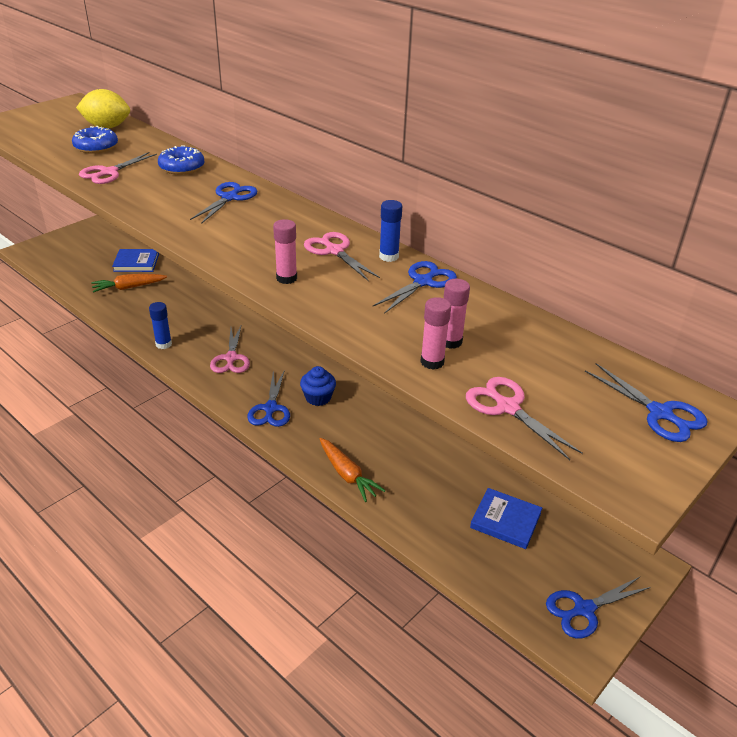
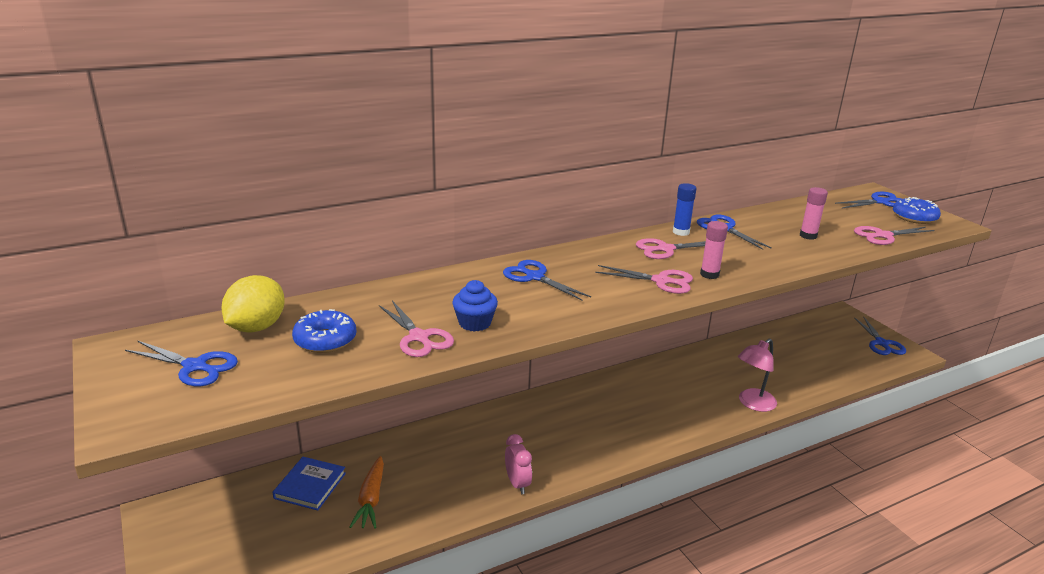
camera: 70 degrees left, 10 degrees down
(163, 344) = (517, 484): blue glue stick -> pink clock
(182, 168) = (438, 292): blue donut -> blue donut (914, 217)
(231, 358) = (565, 438): pink scissors -> pink scissors (661, 281)
(270, 408) = (656, 427): blue scissors -> blue scissors (195, 366)
(318, 397) = (647, 398): blue cupcake -> blue cupcake (475, 323)
(347, 475) = (752, 404): orange carrot -> pink lamp
(432, 362) = (834, 246): pink glue stick -> none
(505, 520) = (805, 348): blue book -> none

